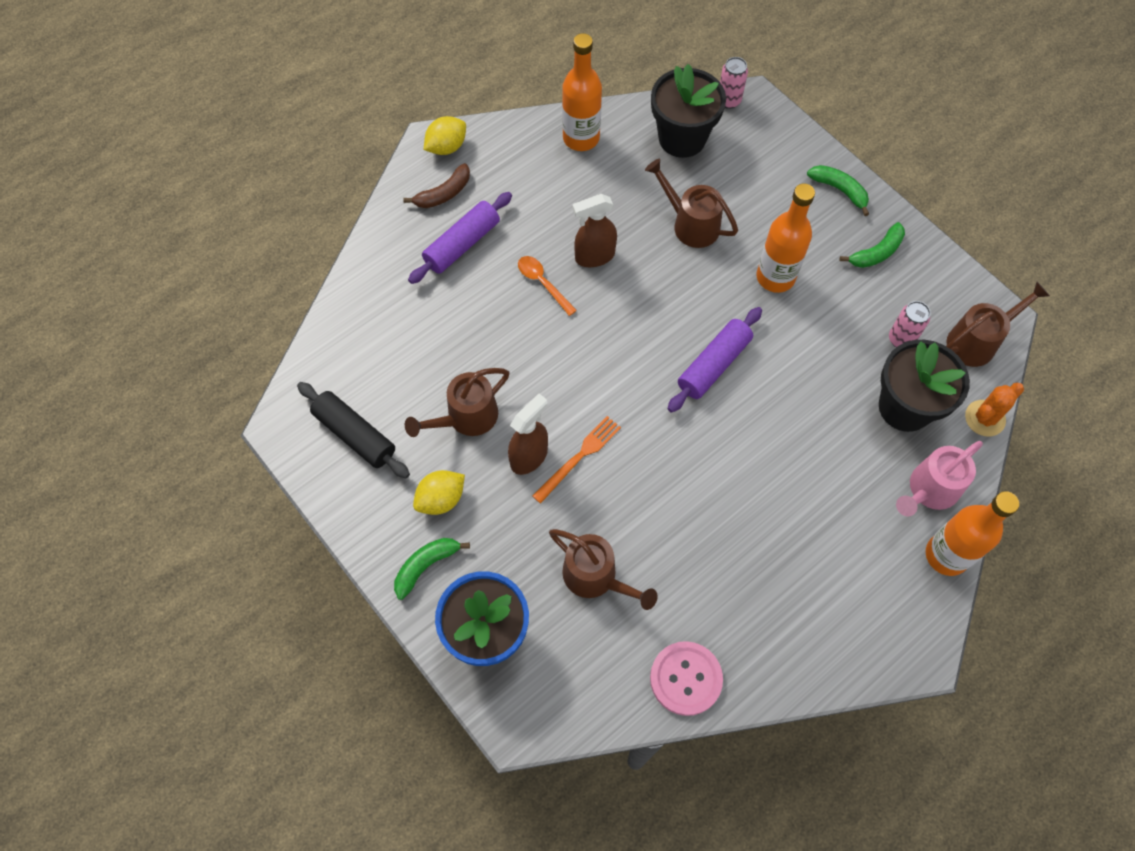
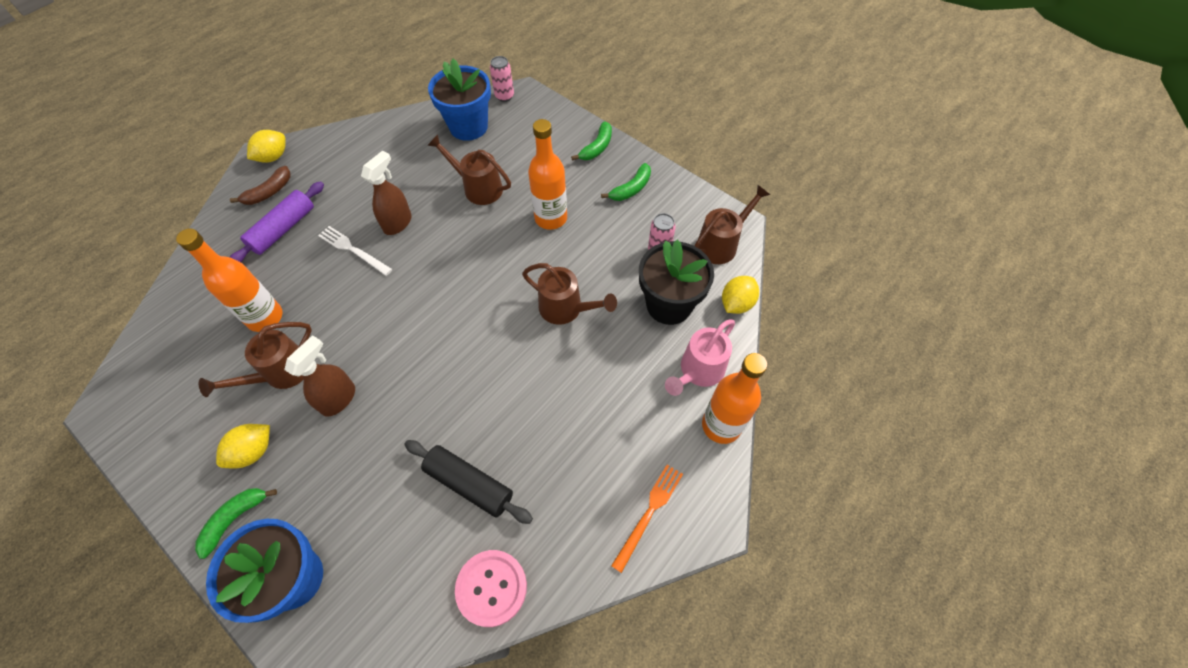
camera: 10 degrees left, 5 degrees down
(355, 435) = (174, 405): black rolling pin -> black rolling pin (469, 484)
(542, 283) = (353, 250): orange spoon -> white fork
(579, 457) = (385, 391): orange fork -> orange fork (649, 513)
(581, 138) = (386, 137): orange bottle -> orange bottle (265, 317)
(594, 256) = (398, 223): brown spray bottle -> brown spray bottle turned 150 degrees clockwise
(596, 578) = (402, 502): brown watering can -> brown watering can (566, 309)
(682, 138) = (468, 127): black flower pot -> blue flower pot
(713, 365) = (503, 294): purple rolling pin -> none
(839, 190) = (597, 147): green banana -> green banana turned 90 degrees clockwise
(984, 418) = (736, 303): orange cactus -> yellow lemon

